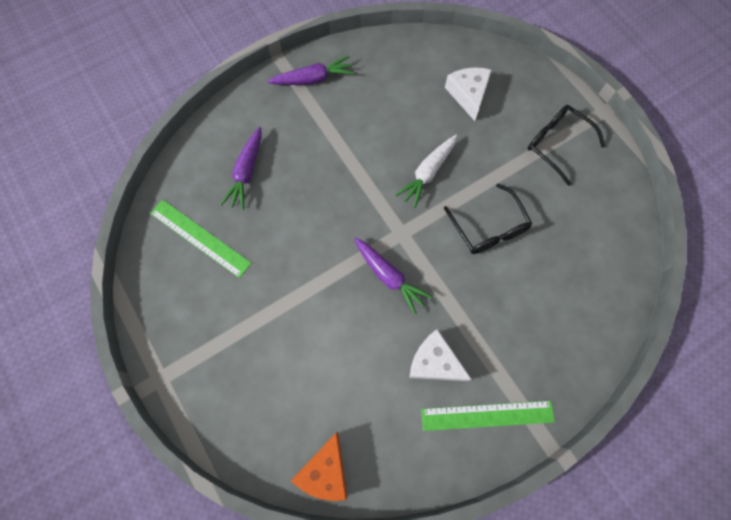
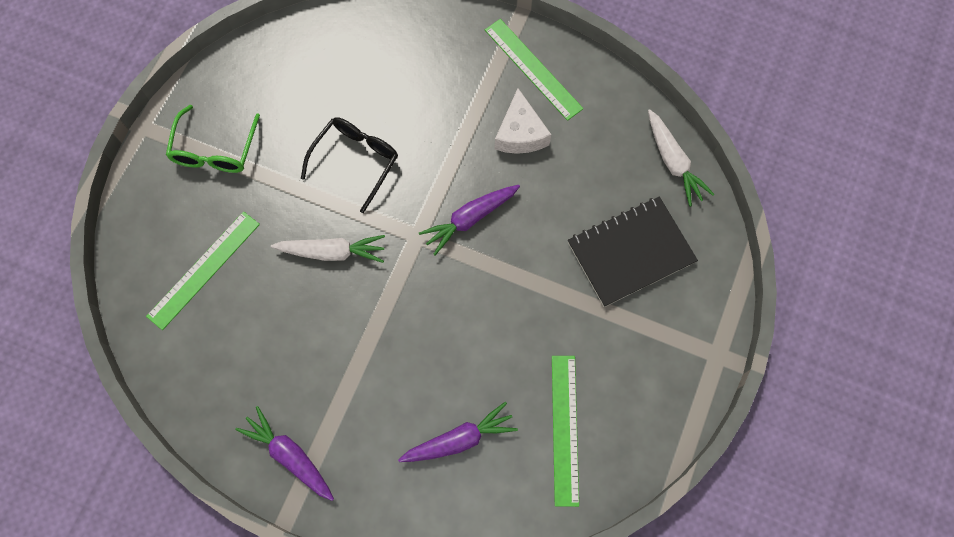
camera: 125 degrees left, 0 degrees up
(279, 374) = (630, 252): none -> black notebook
(325, 470) = (673, 162): orange cheese -> white carrot
(389, 276) = (470, 219): purple carrot -> purple carrot turned 135 degrees counterclockwise
(468, 94) = (204, 270): white cheese -> green ruler
(557, 144) = (215, 150): black glasses -> green glasses

